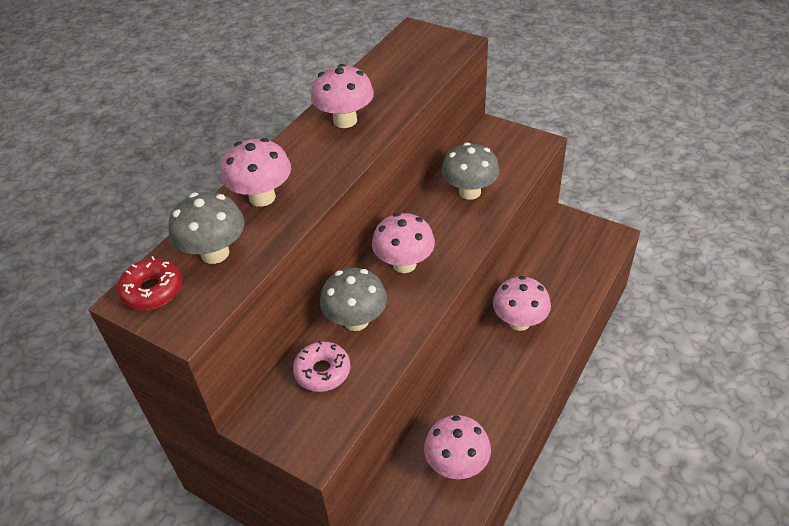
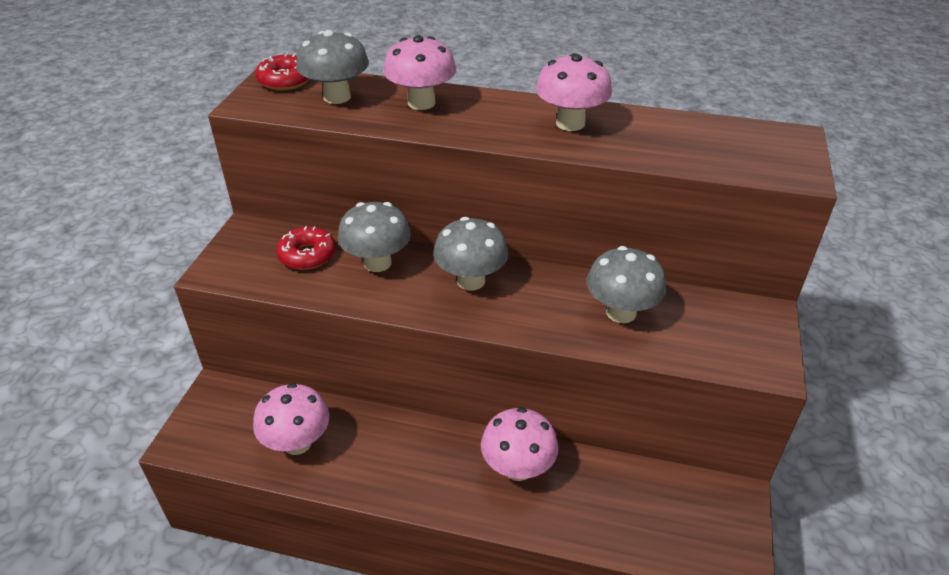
camera: 70 degrees right, 5 degrees down
(322, 371) = (307, 255): pink donut -> red donut
(404, 264) = (471, 280): pink mushroom -> grey mushroom

